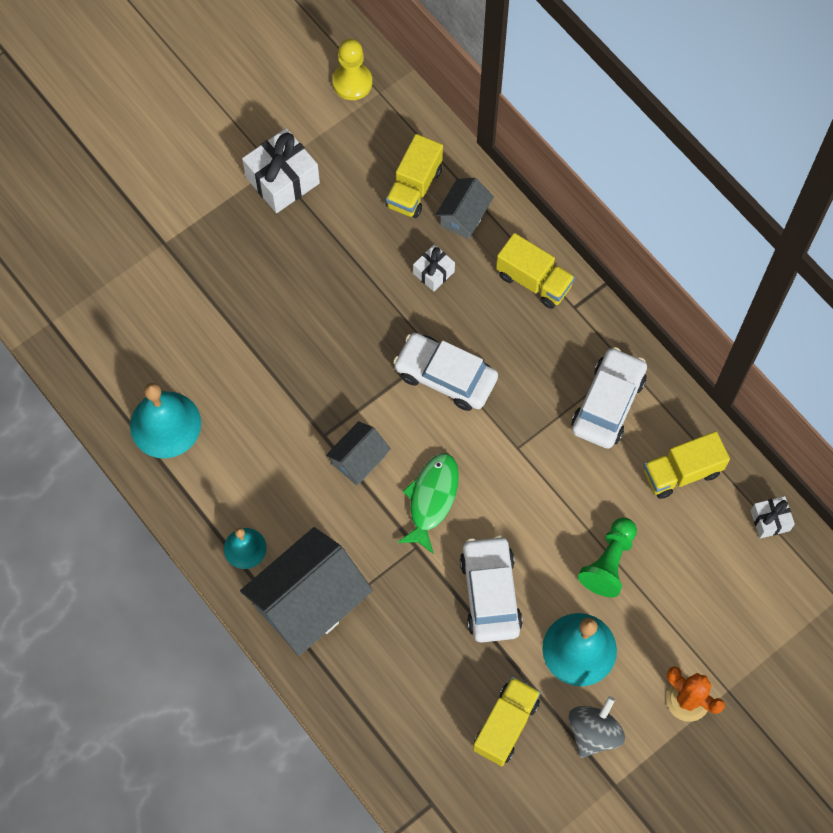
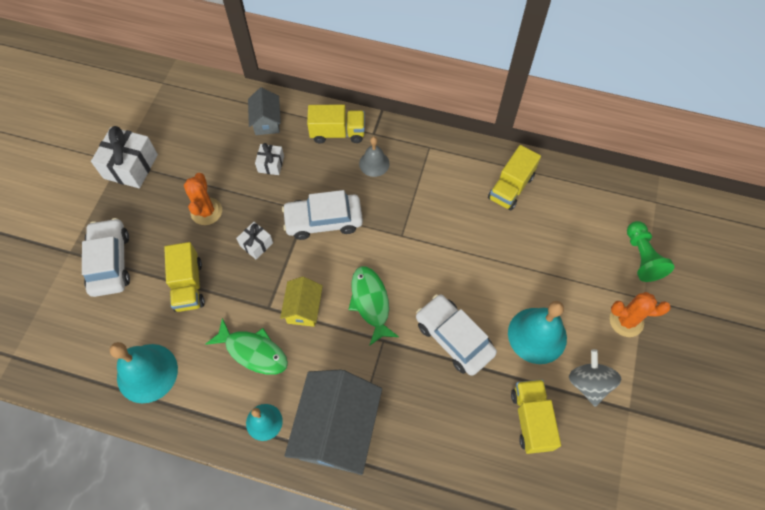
camera: 35 degrees left, 5 degrees down
(279, 471) = (253, 351): none -> green fish
(329, 286) = (206, 211): none -> orange cactus
(352, 82) = (140, 86): yellow pawn -> none
(359, 460) = (303, 308): grey house -> yellow house
(414, 188) = (223, 123): yellow truck -> yellow truck (188, 285)
(548, 344) = (374, 163): none -> grey bell
(608, 403) = (436, 175): white car -> white car (110, 262)
(609, 562) = (511, 268): green pawn -> green pawn (641, 257)
(770, 520) = (582, 183): white gift -> white gift (256, 244)

